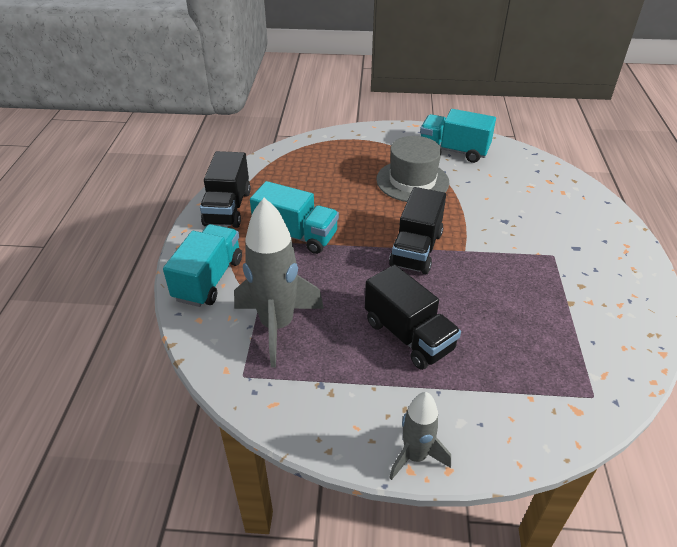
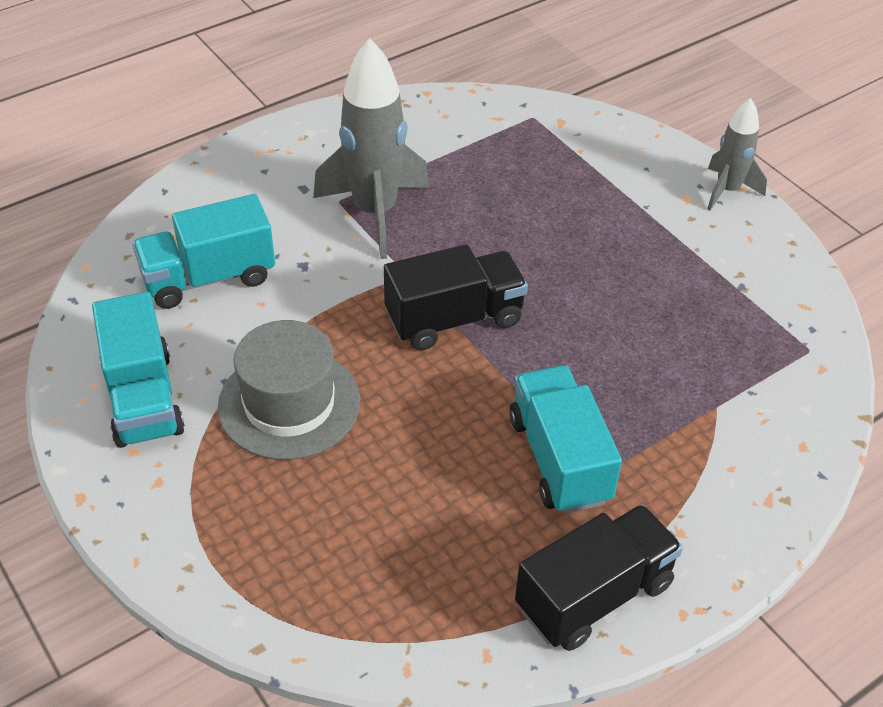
camera: 130 degrees left, 5 degrees up
(209, 279) = (742, 490): turquoise truck -> turquoise truck (209, 277)
(277, 326) = (721, 368): grey rocket -> grey rocket (375, 212)
(408, 335) = (604, 257): black truck -> none

